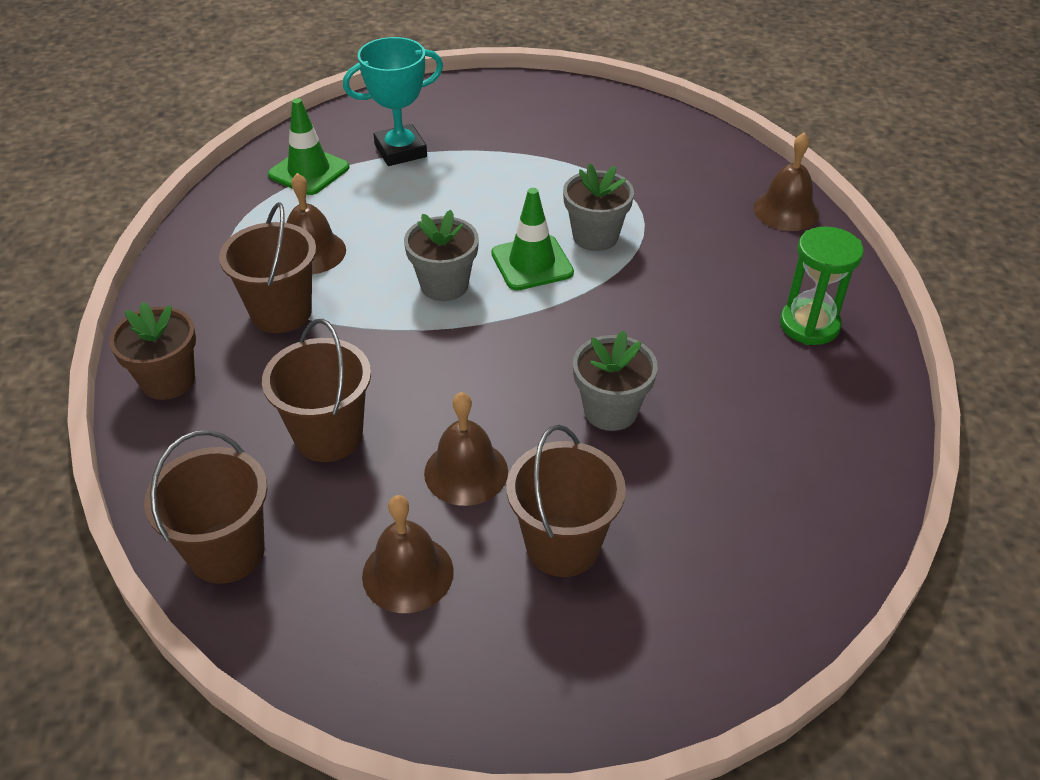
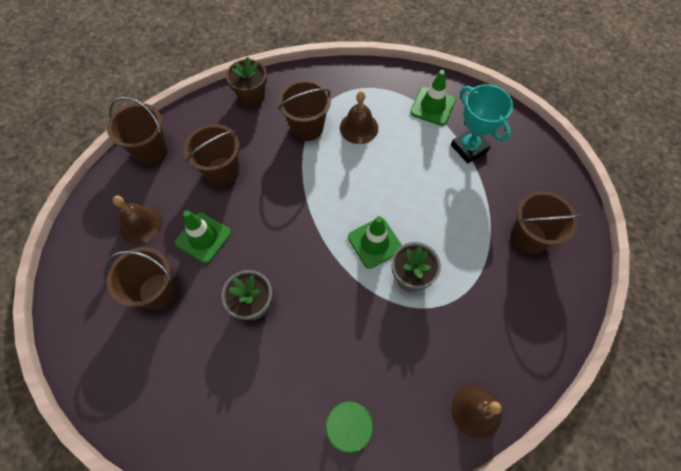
camera: 80 degrees right, 20 degrees up
(444, 285) = (344, 199): grey flower pot -> none
(466, 472) = (203, 237): brown bell -> green traffic cone
(558, 129) = (528, 237): none -> brown bucket

